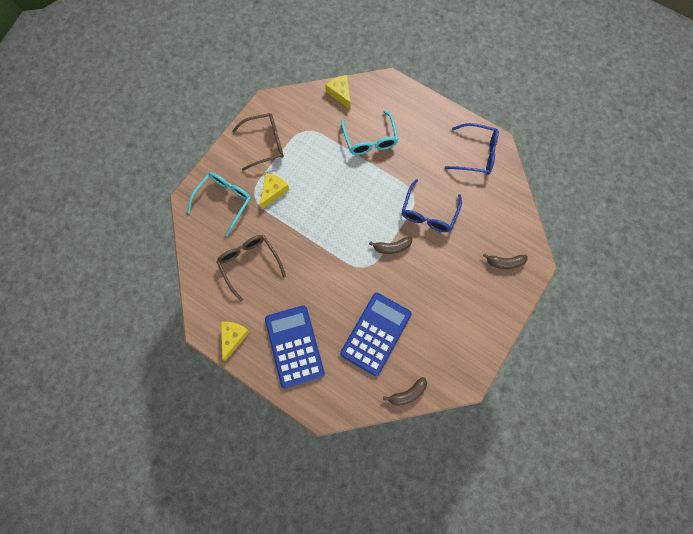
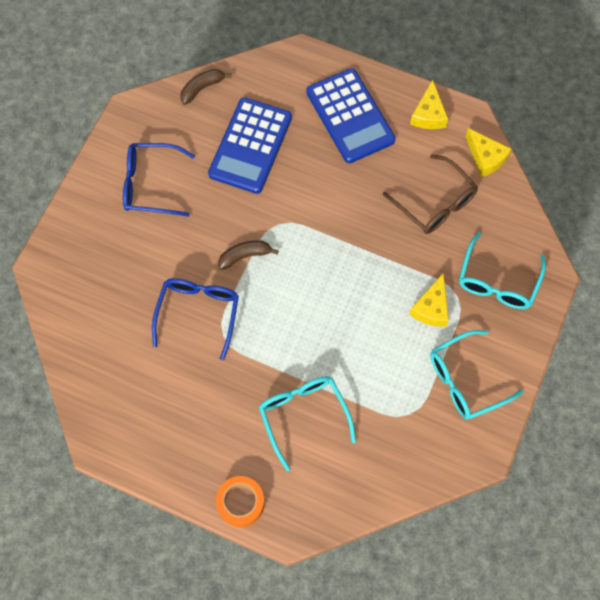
camera: 170 degrees right, 5 degrees down
(265, 144) = (465, 380): brown glasses -> turquoise glasses
(340, 93) = (367, 492): yellow cheese -> yellow cheese (485, 157)
(414, 99) = (241, 502): none -> orange tape
(476, 154) = (132, 420): blue glasses -> blue glasses (150, 184)
(504, 262) = (85, 261): brown banana -> none

